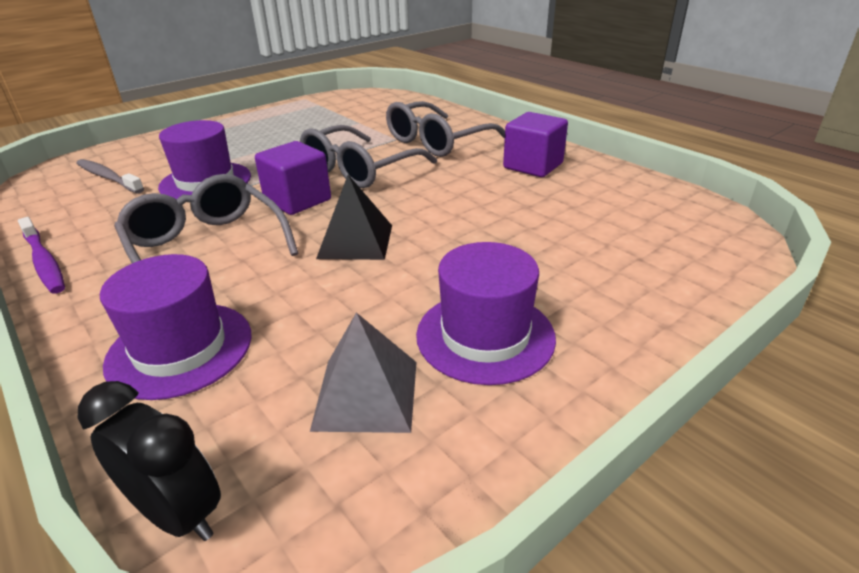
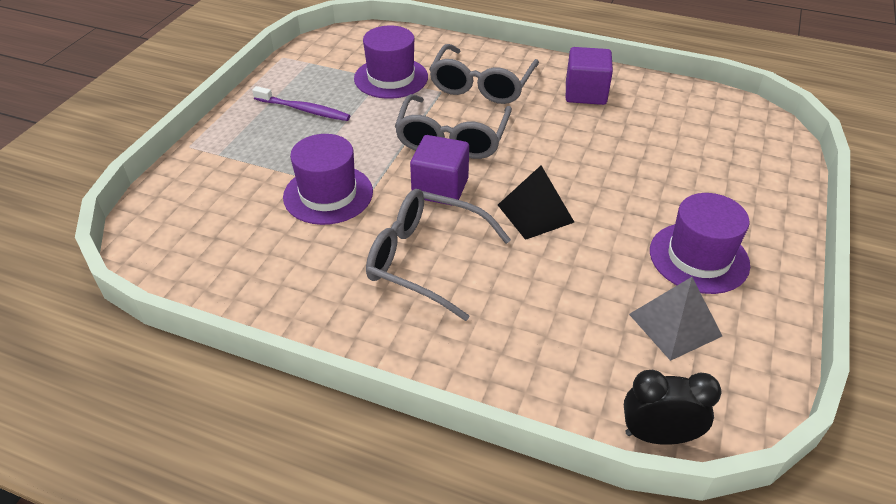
camera: 30 degrees left, 10 degrees up
(44, 262) = (304, 325): purple toothbrush -> purple toothbrush (303, 109)
(108, 178) = (219, 220): grey toothbrush -> none
(180, 349) = (524, 346): purple hat -> purple hat (391, 78)

